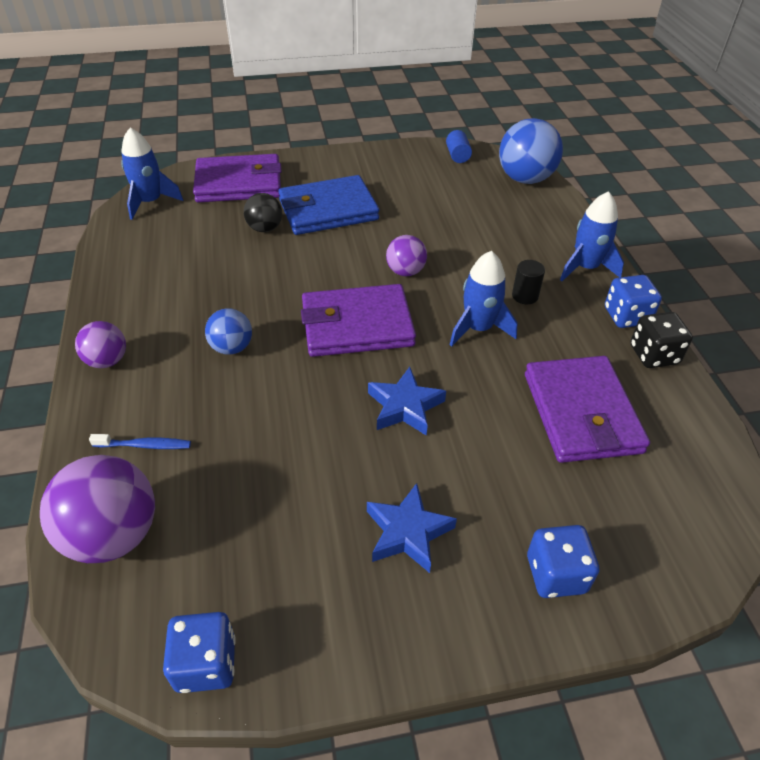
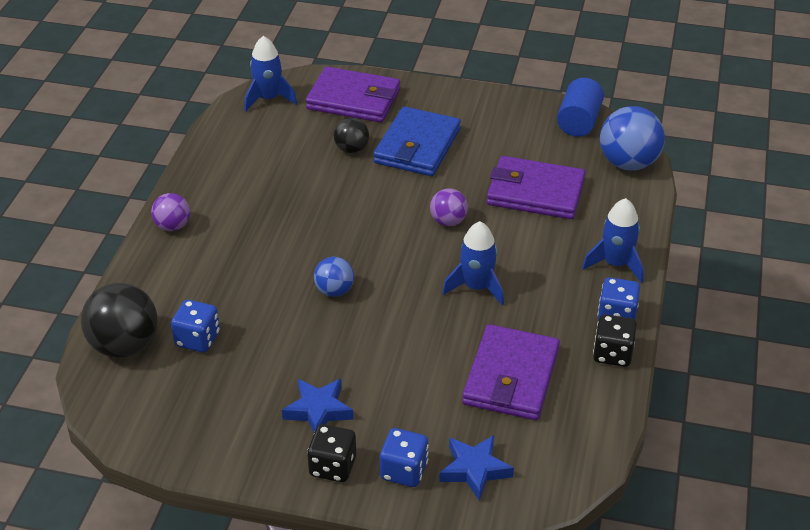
camera: 25 degrees right, 5 degrees down
(113, 535) = (124, 346): purple ball -> black ball
(145, 445) = (171, 295): blue toothbrush -> none
(206, 663) = (146, 437): blue dice -> blue dice (197, 339)
(232, 347) = (268, 243): blue ball -> blue ball (334, 291)
(328, 210) = (417, 146): blue wallet -> blue wallet turned 75 degrees counterclockwise
(357, 325) = (377, 255): purple wallet -> purple wallet (535, 192)
(405, 406) = (373, 328): blue star -> blue star (475, 470)
(457, 156) = (578, 122): blue cylinder -> blue cylinder, size x1.70
(472, 604) = (332, 466): none -> black dice
(525, 296) = (538, 272): black cylinder -> none

